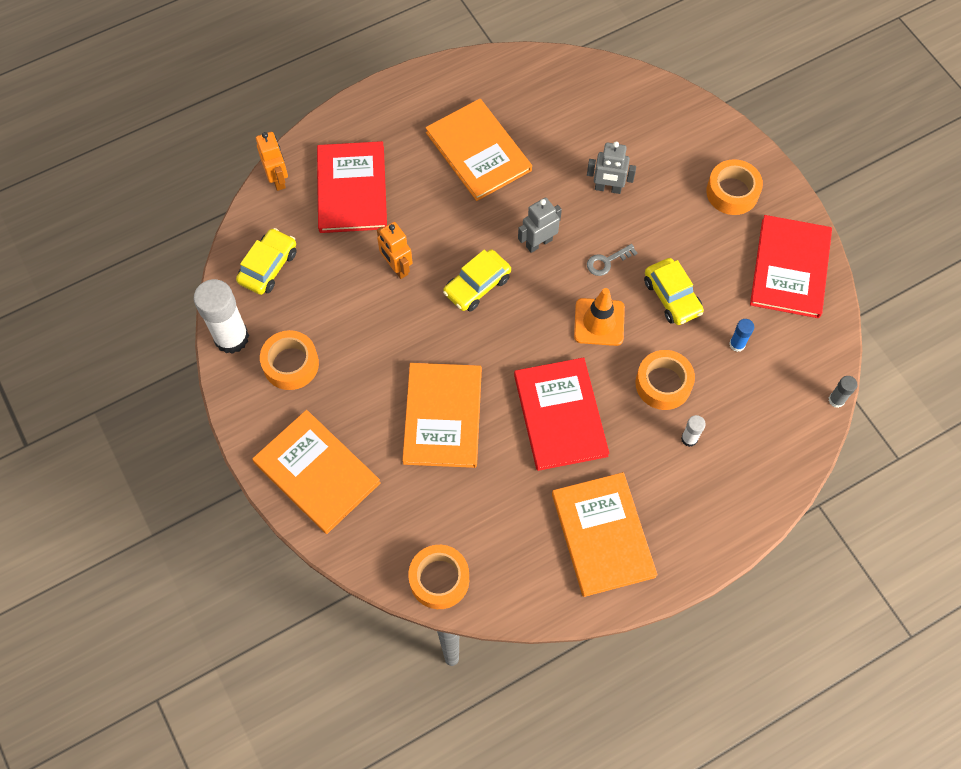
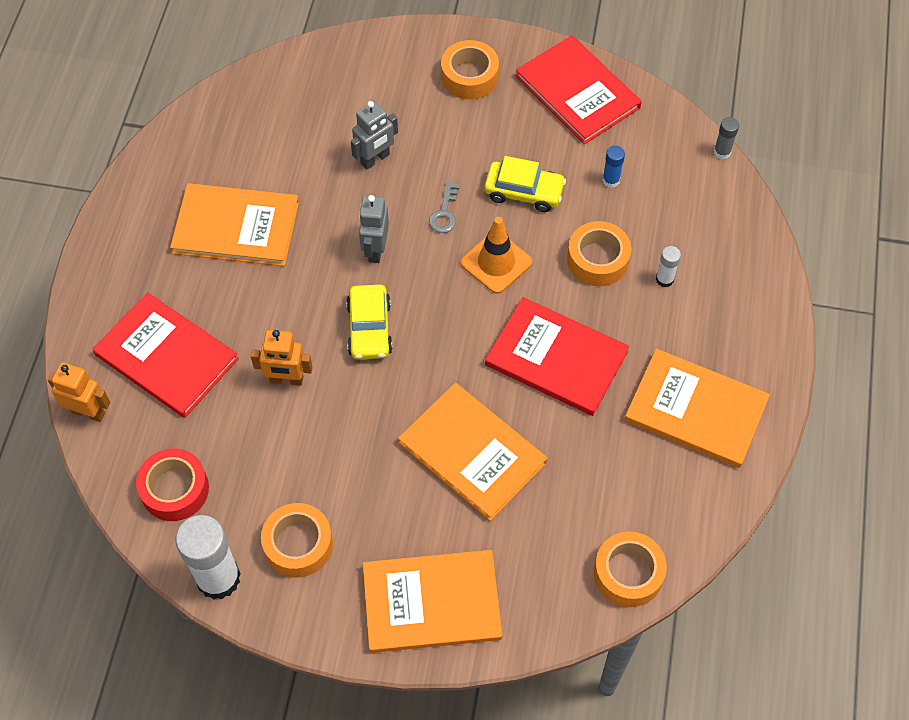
camera: 50 degrees left, 5 degrees down
(268, 267) = (175, 489): yellow car -> red tape

